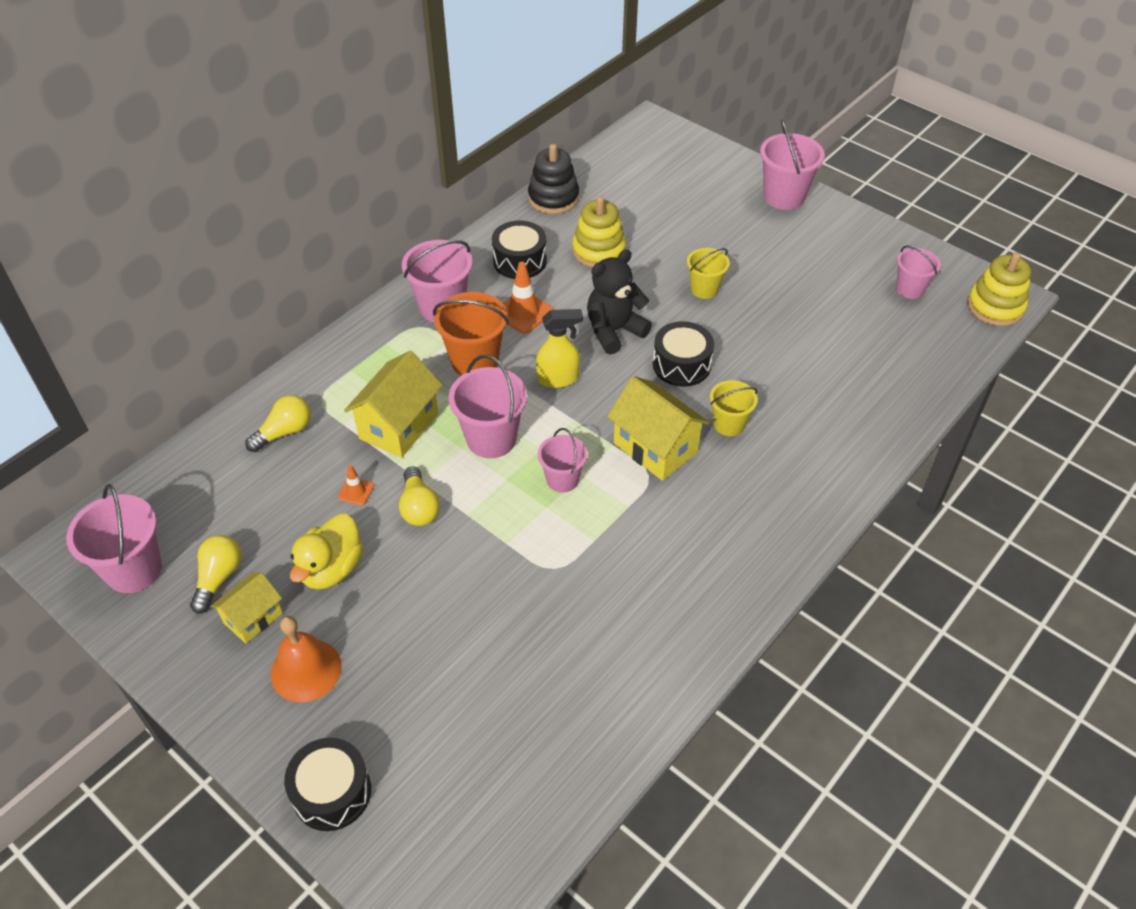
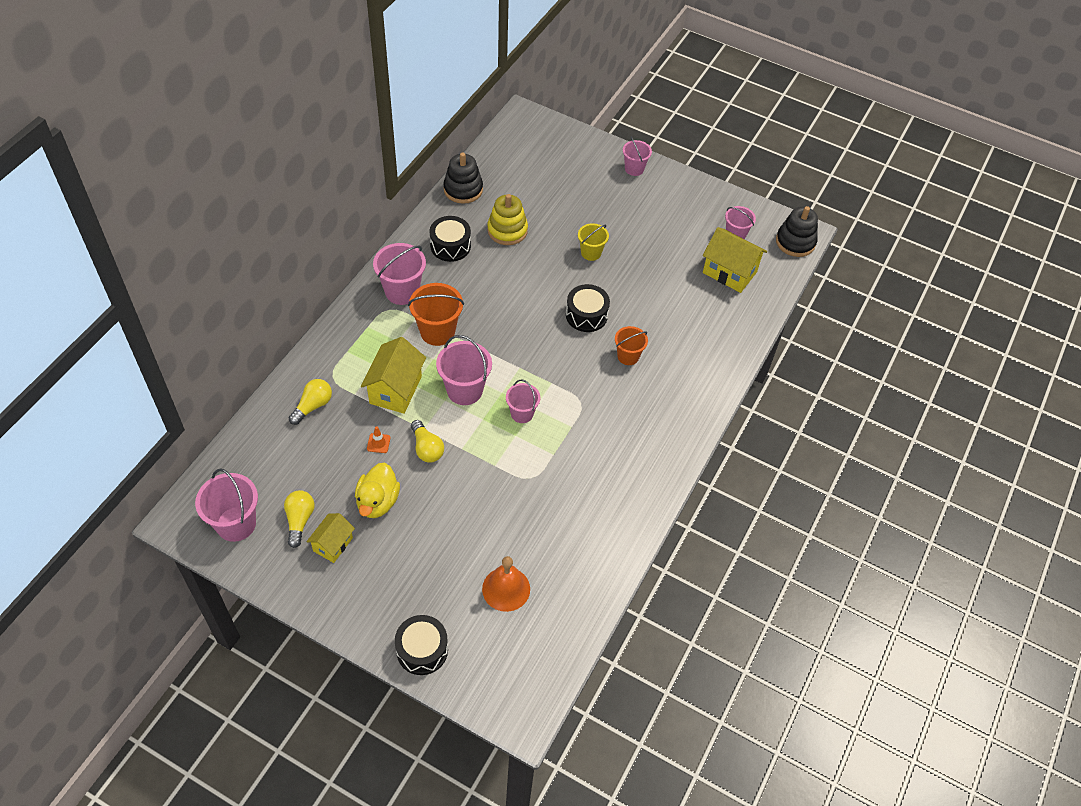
camera: 15 degrees left, 5 degrees up
(306, 670) = (381, 574): orange bell -> orange bell (506, 589)
(523, 312) = (463, 288): orange traffic cone -> none
(558, 379) = (501, 337): yellow spray bottle -> none
(614, 331) = (533, 295): black teddy bear -> none
(655, 448) = (581, 381): yellow house -> yellow house (729, 272)
(729, 424) = (628, 356): yellow bucket -> orange bucket
(784, 196) = (634, 169): pink bucket -> pink bucket, size x0.62
(995, 307) = (795, 242): yellow stacking toy -> black stacking toy

